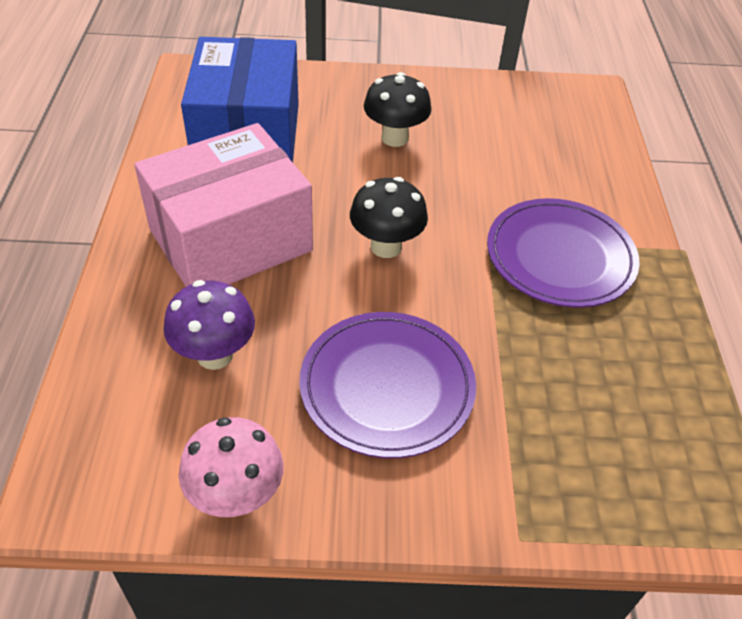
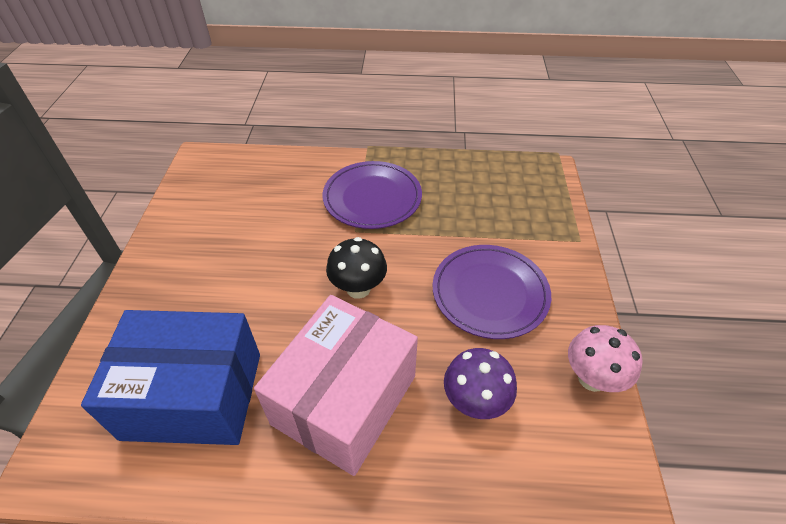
camera: 85 degrees left, 0 degrees up
(231, 240) = (345, 400): pink box -> pink box turned 60 degrees clockwise
(395, 138) = (226, 277): black mushroom -> none

